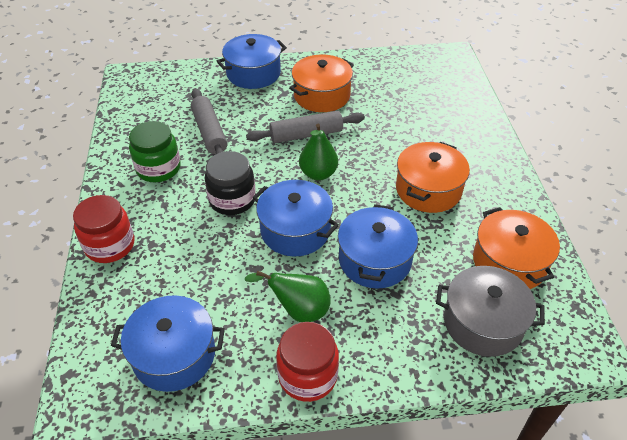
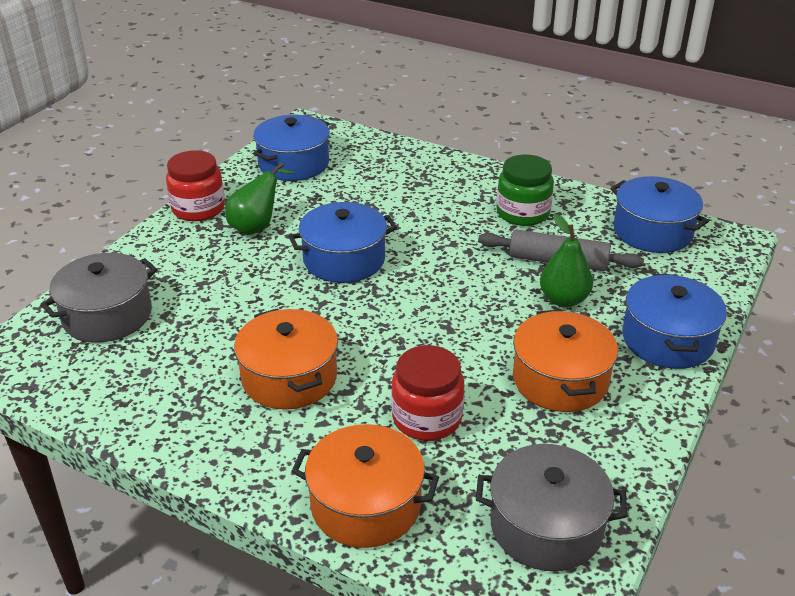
camera: 125 degrees right, 10 degrees down
(110, 245) = (440, 165): red jar -> red jar (427, 418)
(232, 200) = (428, 239): black jar -> none
(306, 134) = (486, 329): grey rolling pin -> none
(318, 173) = (407, 308): green pear -> green pear (563, 300)
(375, 260) = (250, 289): blue pot -> blue pot (652, 231)
(416, 70) = (546, 526): none -> grey pot
(509, 262) = (130, 375): orange pot -> orange pot (365, 505)

